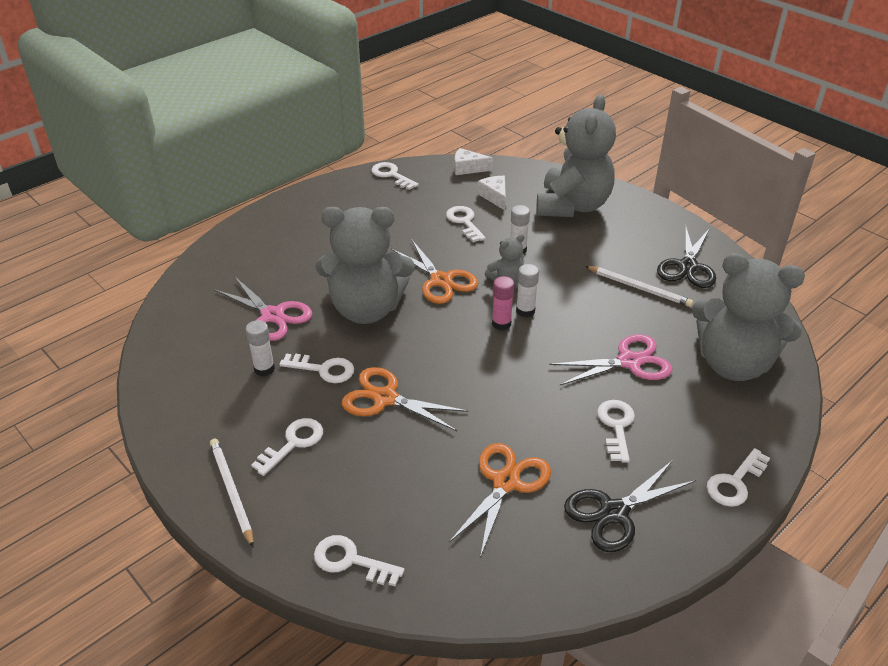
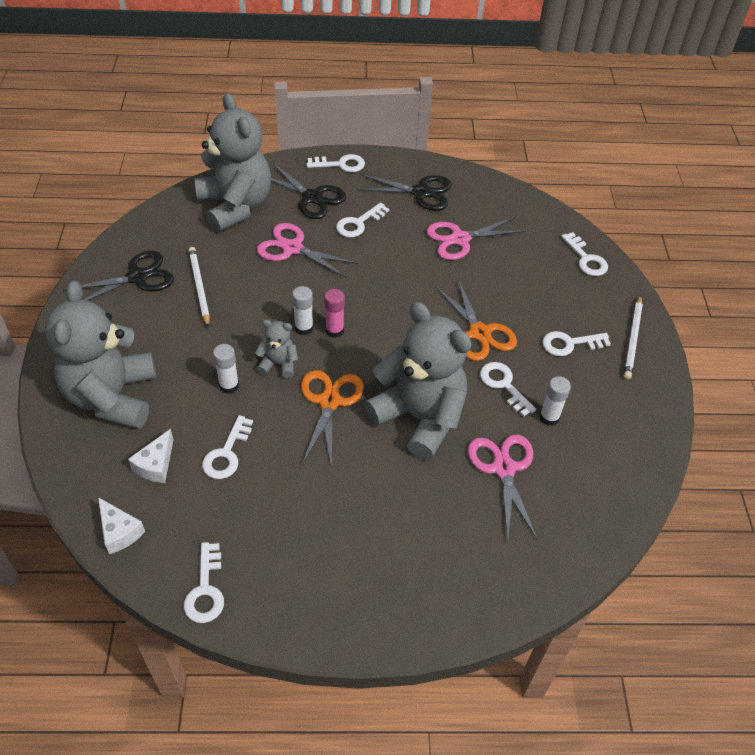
camera: 140 degrees left, 10 degrees up
(506, 482) = (460, 239): orange scissors -> pink scissors
(572, 206) = (112, 397): grey teddy bear -> grey teddy bear turned 60 degrees counterclockwise
(695, 421) = (312, 197): none -> black scissors

